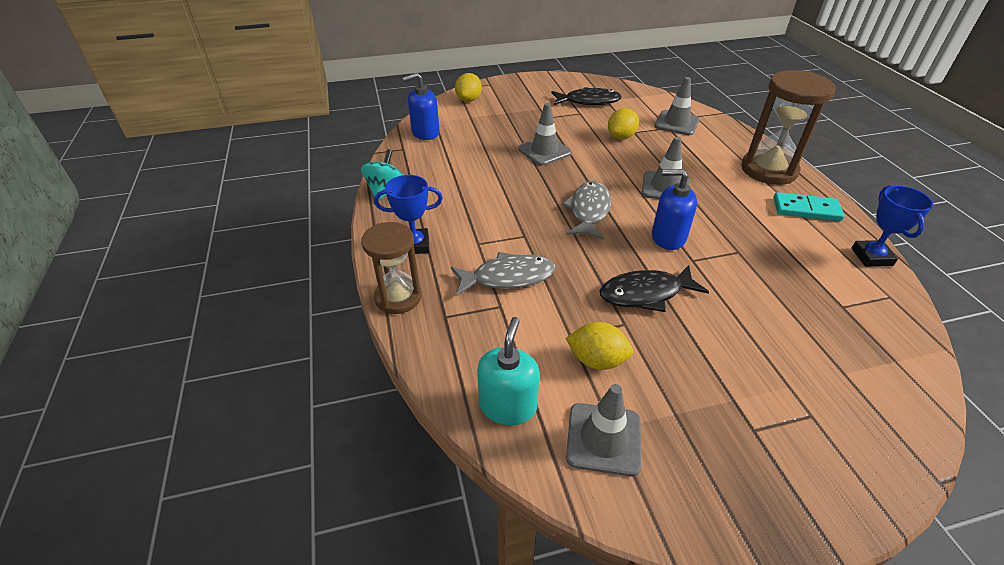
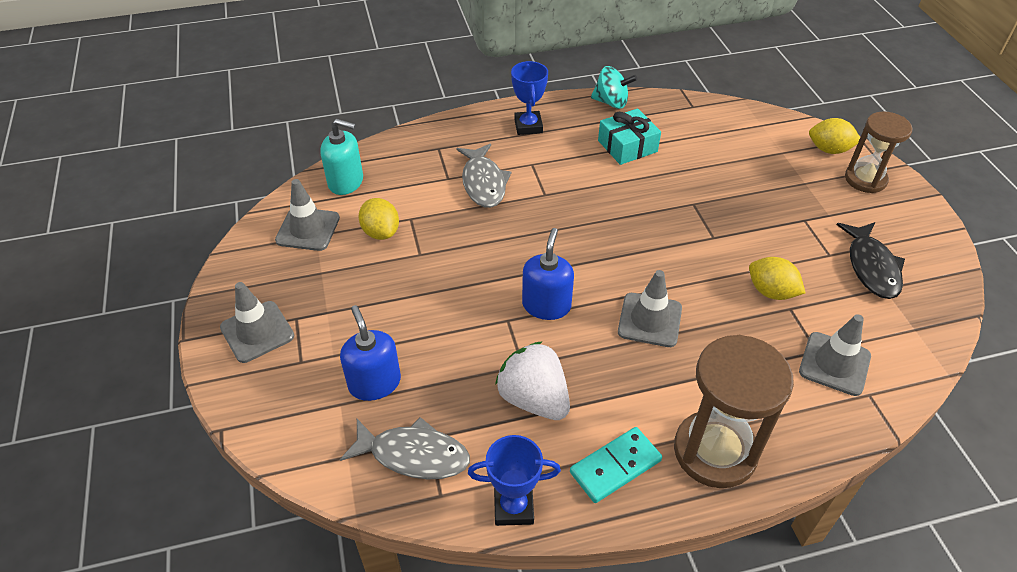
camera: 90 degrees right, 5 degrees up
(398, 297) = (461, 122): brown hourglass -> brown hourglass (865, 179)
(425, 133) = (731, 119): blue soap dispenser -> blue soap dispenser (374, 383)
(455, 185) = (627, 146): none -> turquoise gift
(544, 151) = (713, 215): grey traffic cone -> grey traffic cone (257, 332)
(589, 211) = (591, 244): grey fish -> grey fish (413, 455)
(597, 360) = (381, 232): yellow lemon -> yellow lemon turned 45 degrees counterclockwise
(645, 294) = (457, 274): black fish -> none
(769, 246) = (534, 399): none -> white strawberry
(806, 209) = (615, 466): turquoise domino -> turquoise domino turned 45 degrees clockwise

